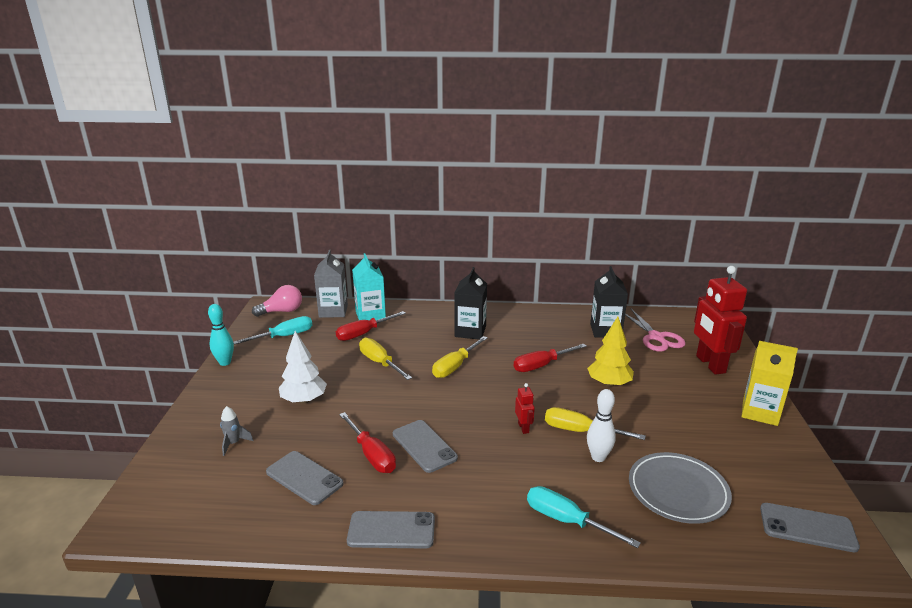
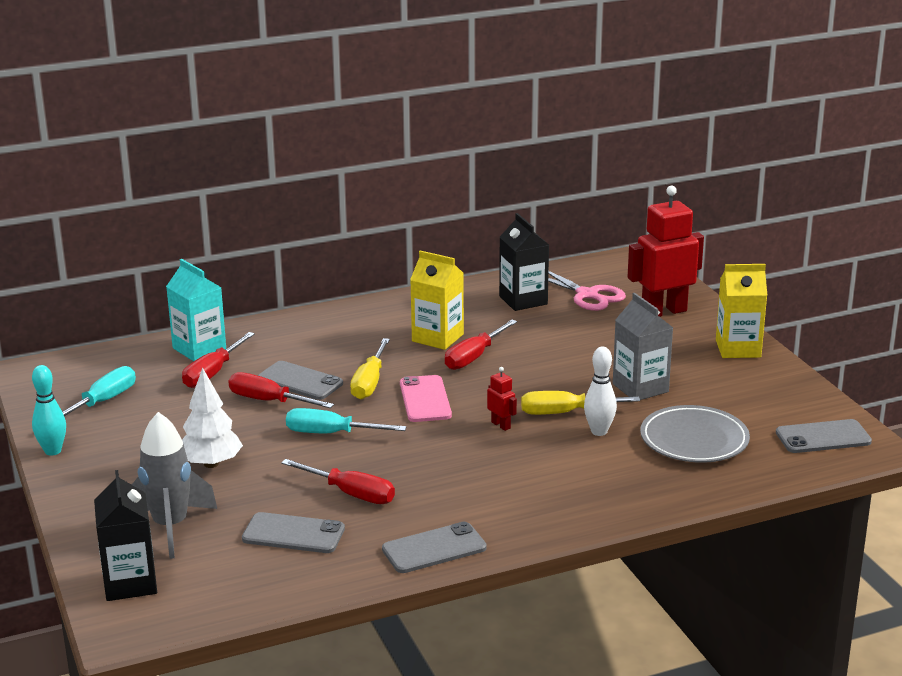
camera: 25 degrees left, 0 degrees up
(234, 443) = (170, 527): grey rocket -> grey rocket, size x2.17
(282, 311) = (62, 372): pink light bulb -> none
(333, 311) = (139, 355): grey carton -> grey carton (640, 388)
(380, 363) = (269, 401): yellow screwdriver -> red screwdriver
(424, 446) = (403, 470): grey phone -> grey phone (300, 381)
(470, 331) = (354, 339): black carton -> black carton (130, 583)
(483, 390) = (425, 399): none -> pink phone
(526, 344) = (437, 338): none -> yellow carton
(567, 521) = (603, 492): turquoise screwdriver -> turquoise screwdriver (331, 433)
(609, 383) = (564, 358): yellow tree -> none
(710, 364) = (663, 312): red robot -> red robot turned 105 degrees clockwise

